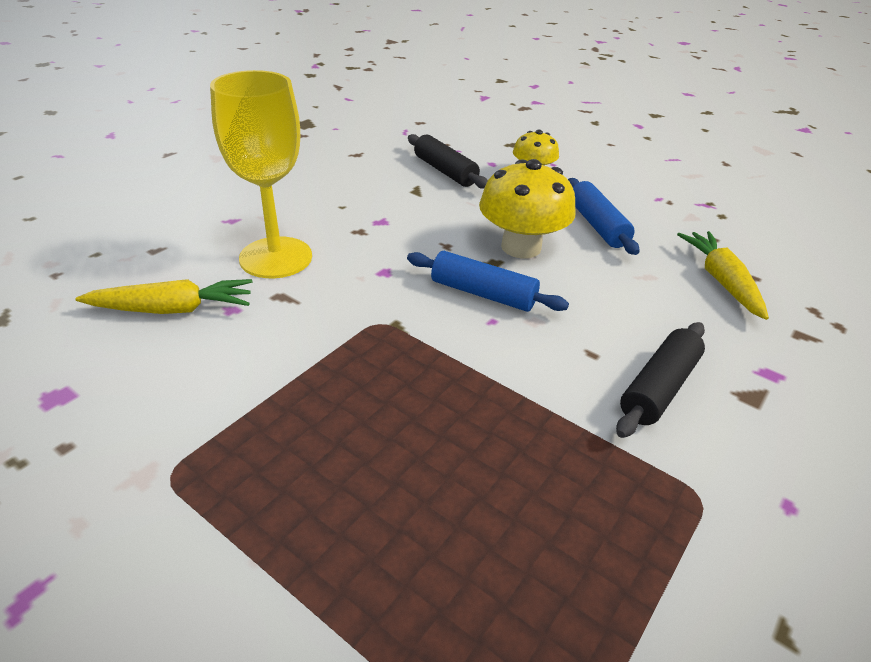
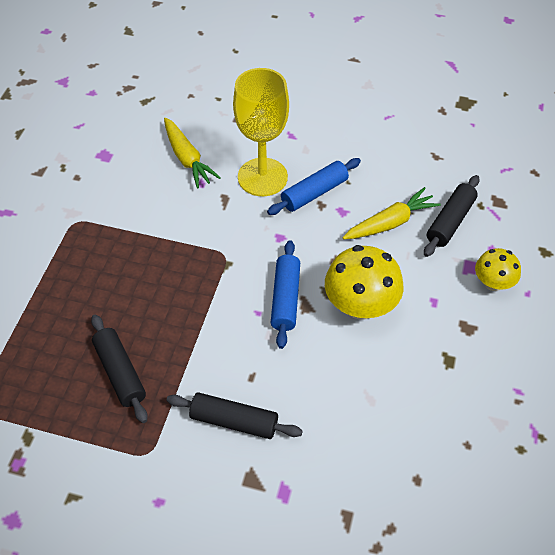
camera: 70 degrees right, 15 degrees up
(538, 494) = (120, 373): none -> black rolling pin
(597, 225) = (430, 350): blue rolling pin -> blue rolling pin (314, 193)
(721, 281) = (394, 454): yellow carrot -> yellow carrot (390, 223)

